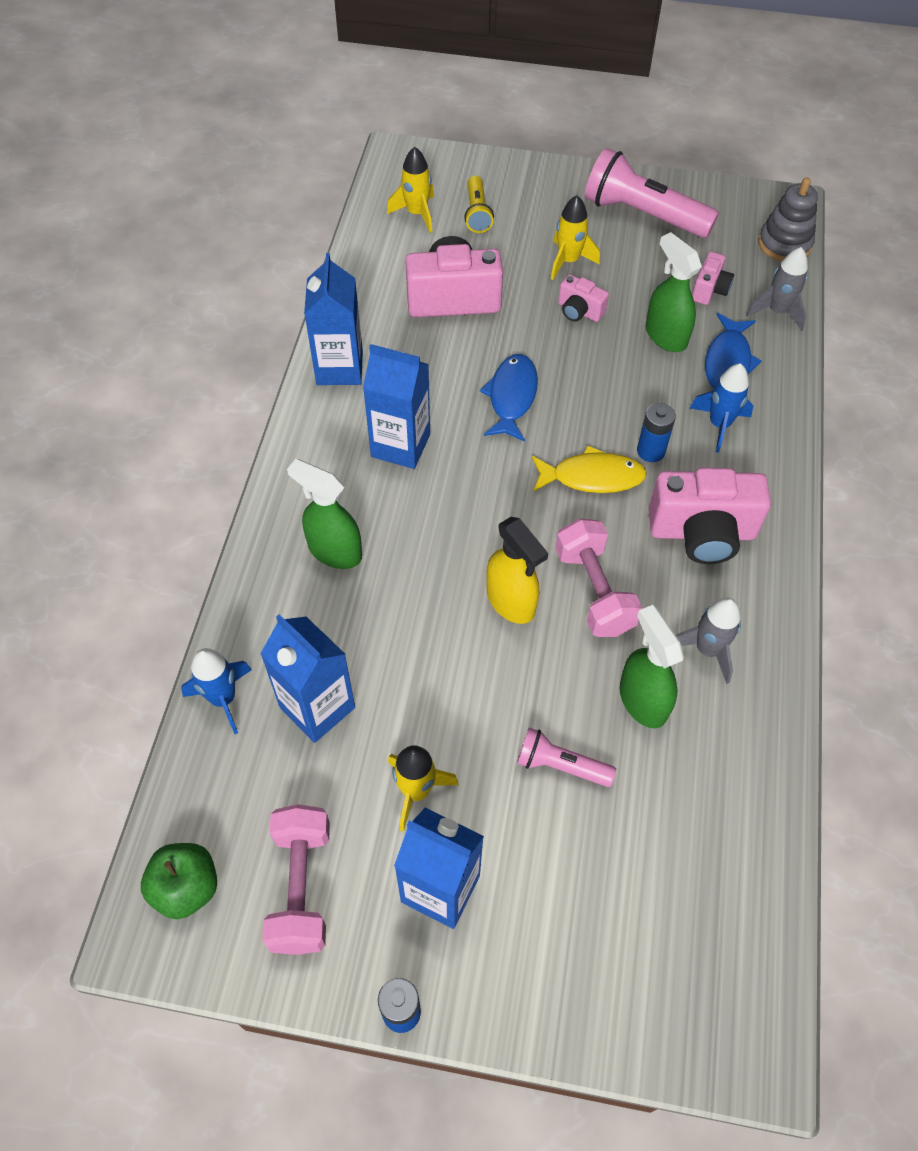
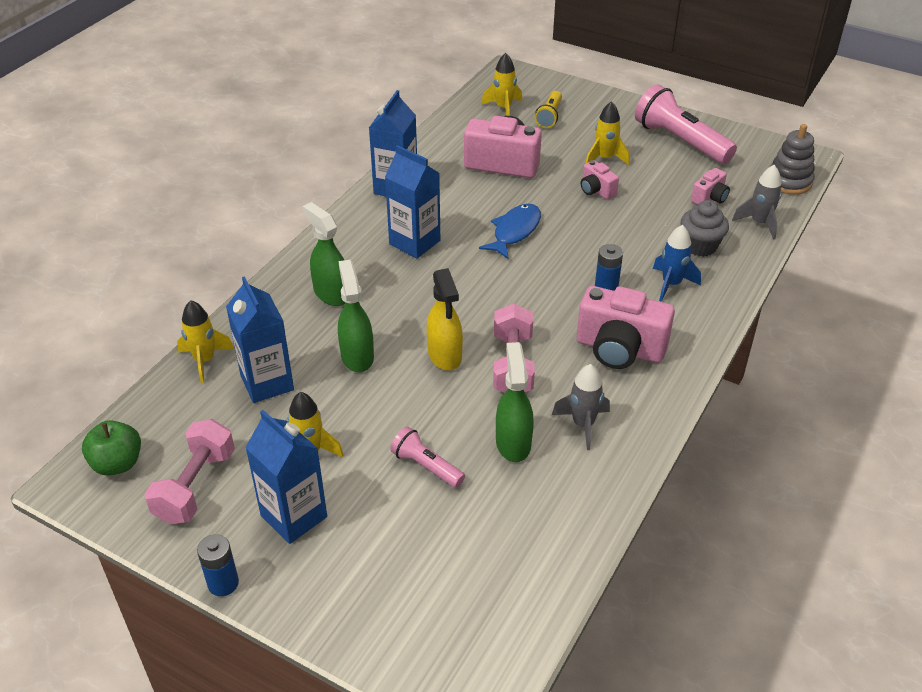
camera: 20 degrees right, 15 degrees down
(223, 698) = (205, 360): blue rocket -> yellow rocket
(592, 477) = (550, 294): yellow fish -> none
(665, 336) = (657, 219): green spray bottle -> green spray bottle (357, 356)
(727, 362) = (700, 246): blue fish -> grey cupcake

